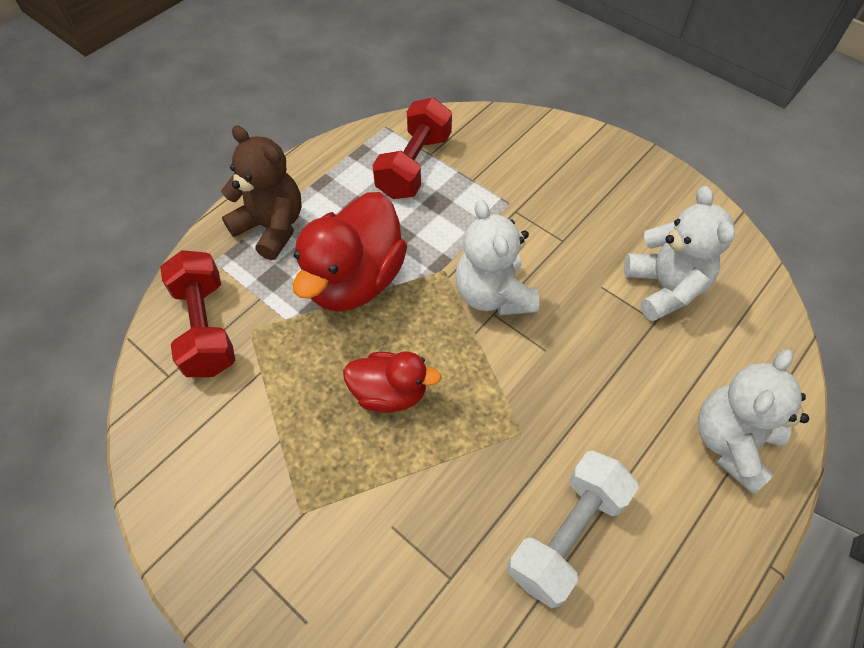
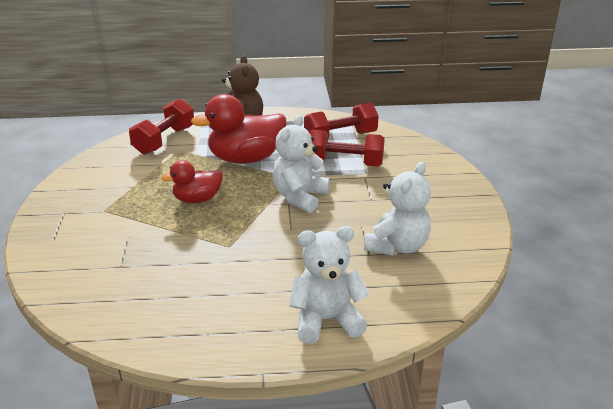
camera: 45 degrees right, 25 degrees down
(389, 393) = (197, 199): red duck -> red duck turned 105 degrees clockwise
(470, 204) = (345, 163): none -> red dumbbell
(567, 535) = (188, 289): white dumbbell -> none

